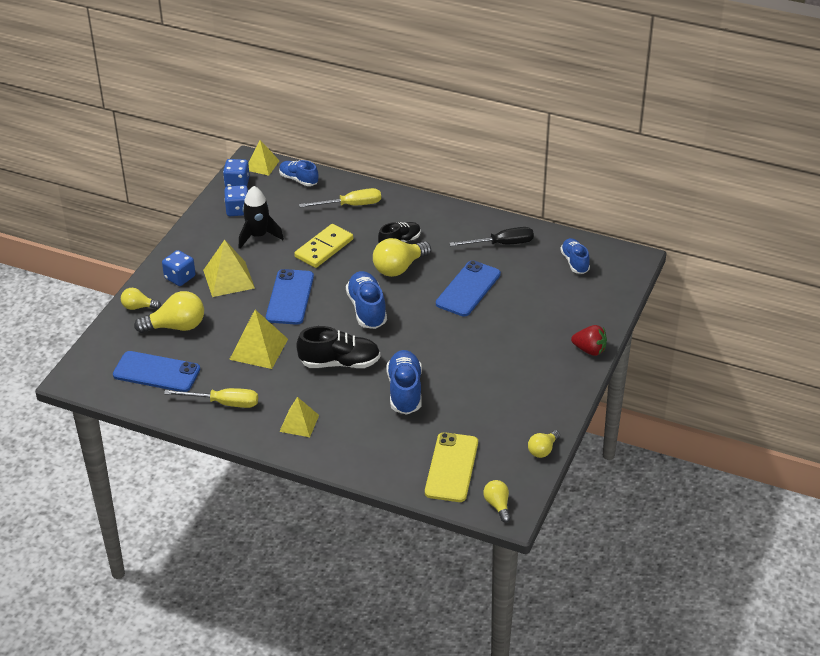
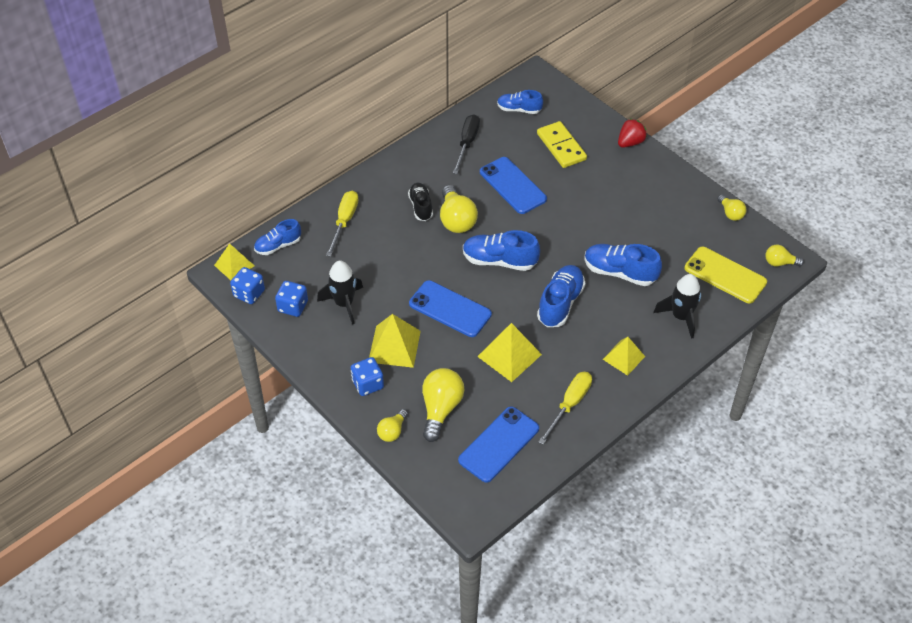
camera: 65 degrees left, 10 degrees up
(324, 248) = (395, 261): yellow domino -> yellow domino (561, 146)
(339, 363) = (560, 303): black shoe -> blue shoe
(375, 449) = (681, 317): none -> black rocket

